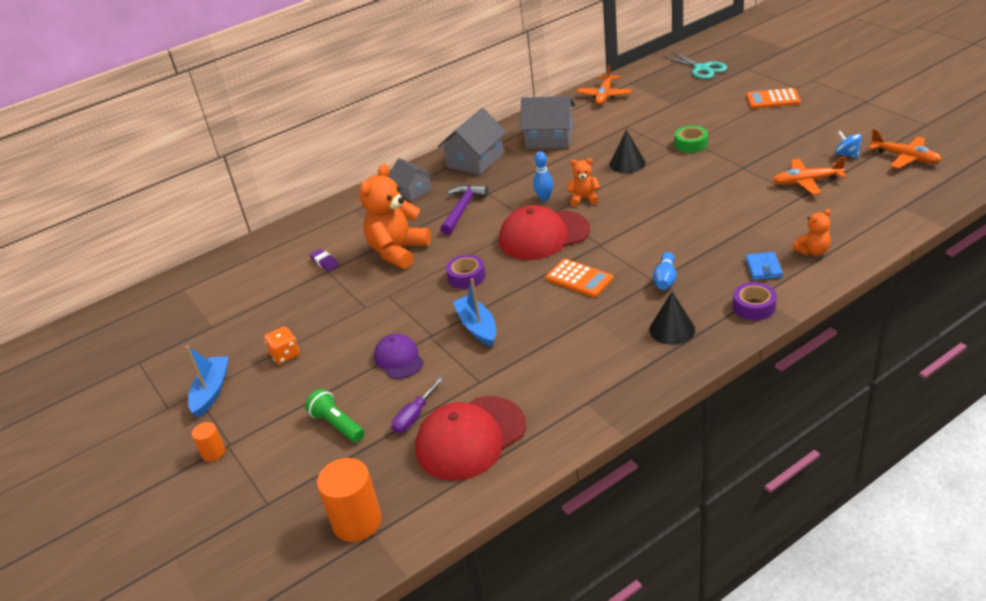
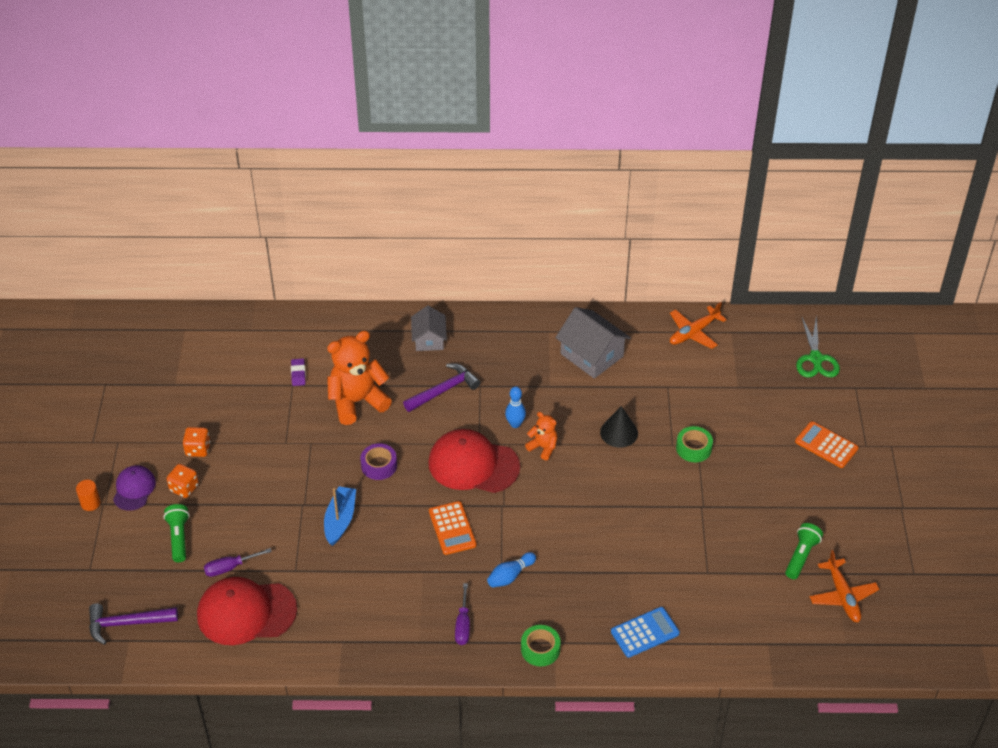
camera: 30 degrees right, 10 degrees up
(211, 391) = (128, 447): blue boat -> none
(301, 388) = (184, 488): none -> orange dice
(357, 522) = (127, 623): orange cylinder -> purple hammer
(398, 359) = (264, 510): purple cap -> purple cap (134, 489)
(475, 160) = (508, 339): grey house -> none
(672, 329) = (463, 624): black cone -> purple screwdriver
(701, 69) = (815, 358): turquoise scissors -> green scissors
(754, 307) = (540, 649): purple tape -> green tape
(763, 268) = (590, 620): blue wallet -> none
(806, 182) = (730, 560): orange plane -> none
(812, 251) = (645, 632): orange teddy bear -> blue calculator
(846, 154) = (801, 556): blue spinning top -> green flashlight

